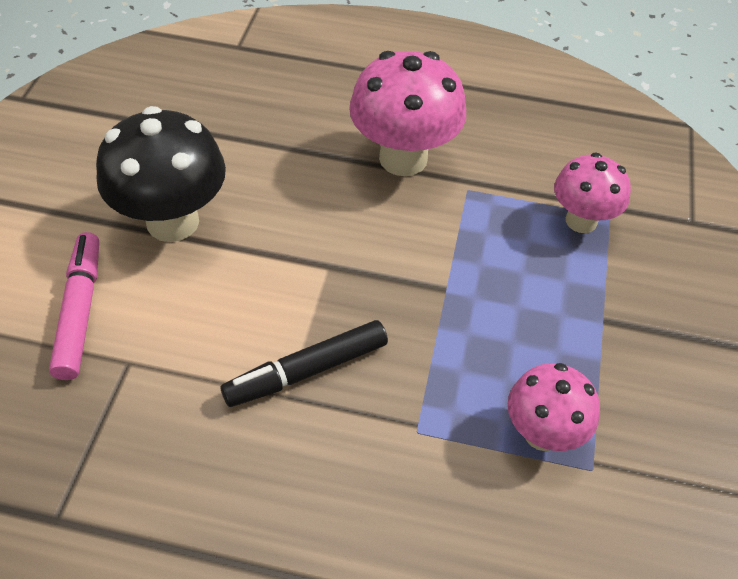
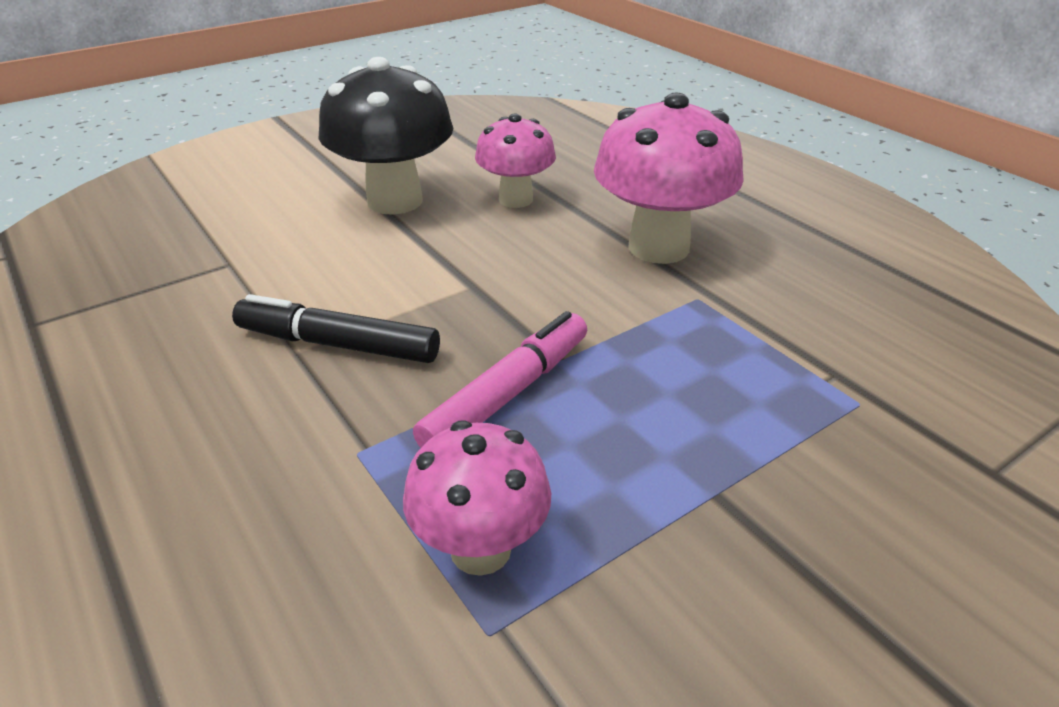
camera: 45 degrees right, 15 degrees down
(80, 311) = (251, 219): pink marker -> pink marker (508, 394)
(581, 221) = (810, 387): pink mushroom -> pink mushroom (515, 199)

